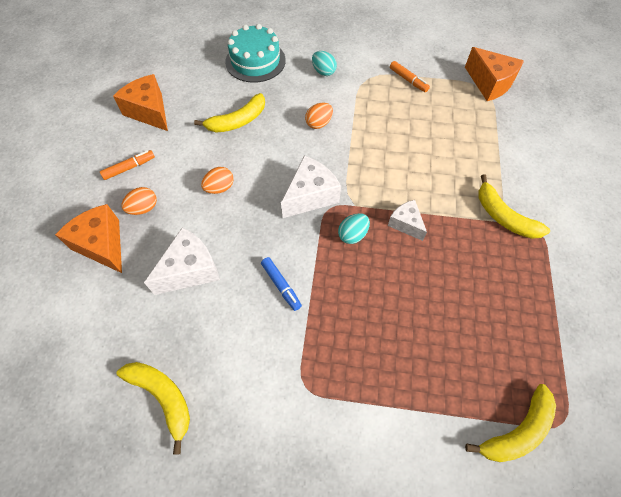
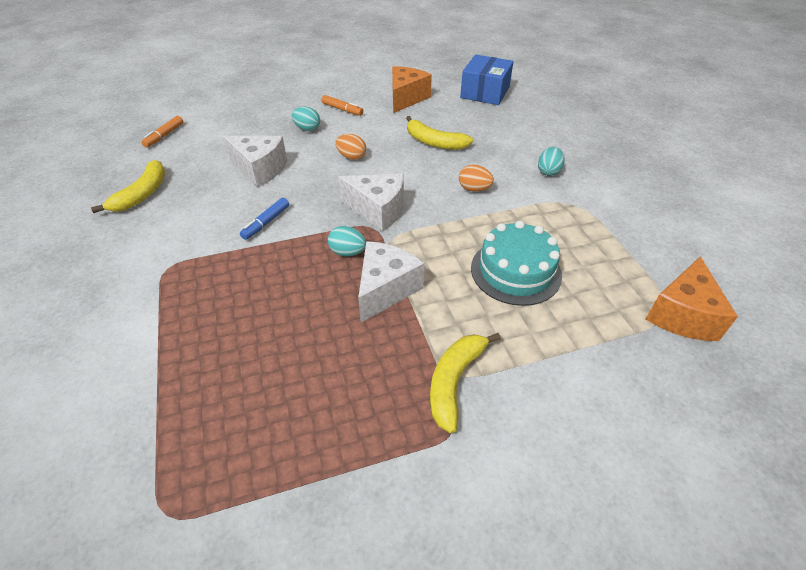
camera: 65 degrees right, 15 degrees down
(102, 245) = (264, 123): orange cheese -> none
(143, 208) = (307, 129): orange egg -> turquoise egg
(184, 55) = (485, 92): none -> blue box
(255, 61) = (518, 128): turquoise cake -> turquoise cake (515, 271)
(406, 224) = (385, 289): white cheese -> white cheese, size x1.63
(408, 80) = (604, 236): orange marker -> orange marker (164, 136)
(517, 430) = (147, 460): yellow banana -> none

